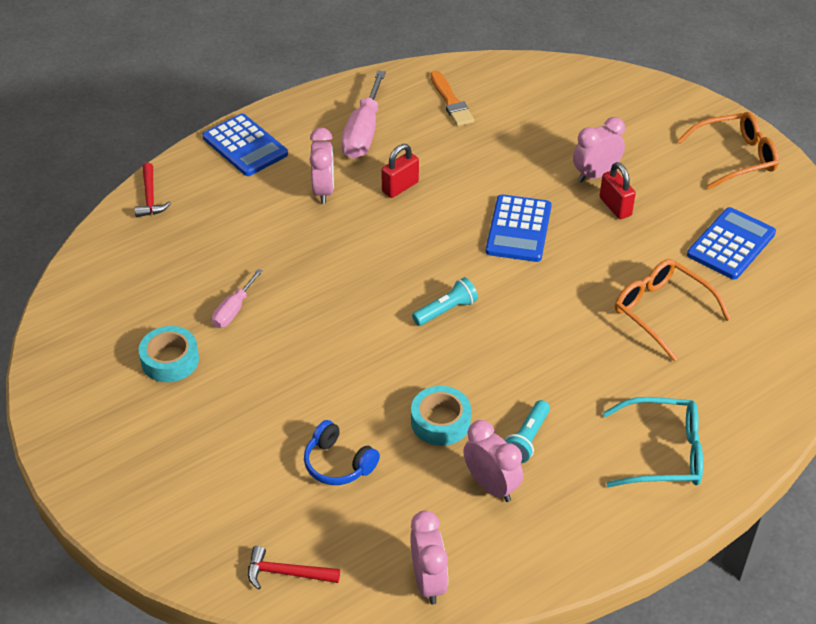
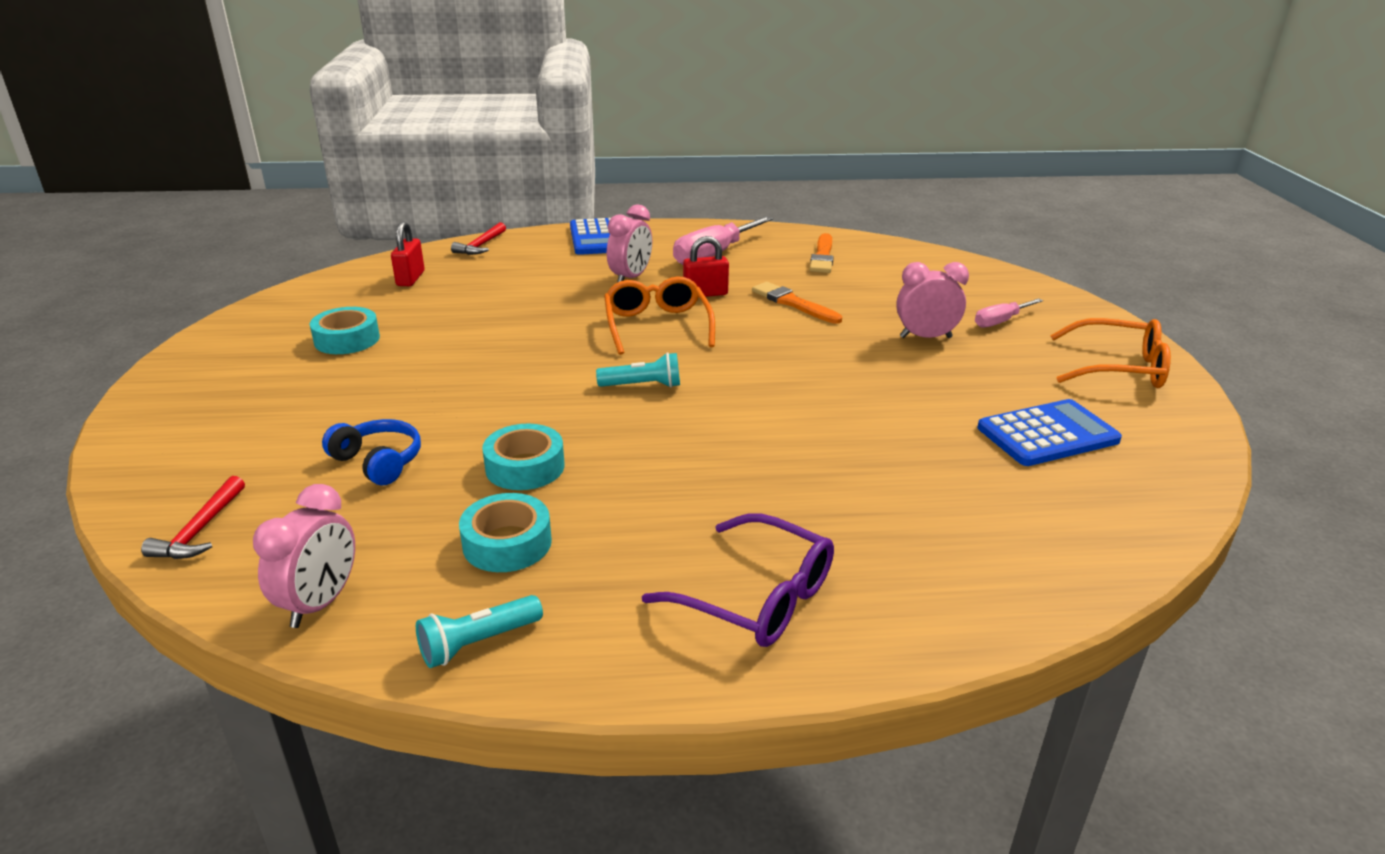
camera: 30 degrees right, 15 degrees down
(233, 310) = (446, 326): pink screwdriver -> pink screwdriver (1000, 321)
(287, 573) = (200, 530): red hammer -> red hammer turned 120 degrees counterclockwise
(338, 464) = (378, 462): blue headphones -> blue headphones turned 150 degrees clockwise
(475, 172) = (793, 303): none -> orange brush
(491, 485) = (507, 543): pink clock -> turquoise tape
(518, 229) = (793, 351): blue calculator -> none
(527, 439) = (600, 517): turquoise flashlight -> turquoise flashlight (478, 643)
(615, 207) = (924, 365): red padlock -> red padlock (410, 279)
(662, 312) = (895, 464): orange glasses -> orange glasses (657, 326)
(663, 453) = (756, 597): turquoise glasses -> purple glasses

